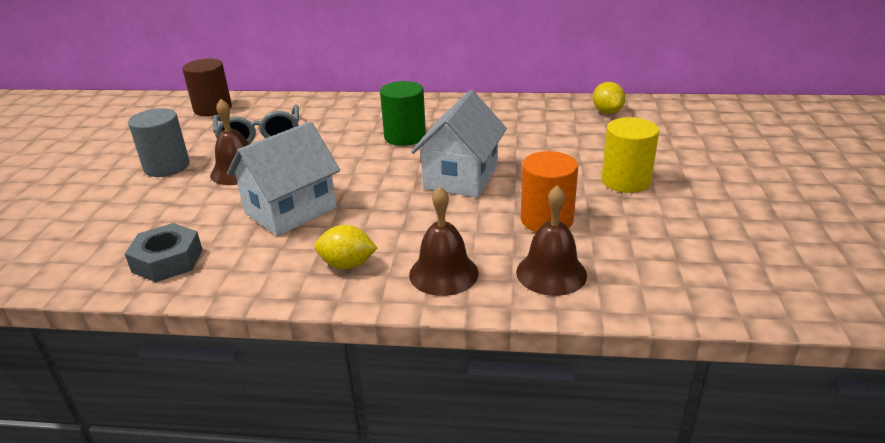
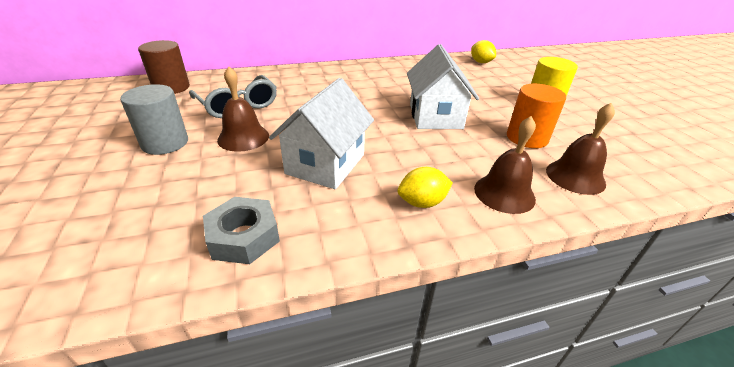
camera: 25 degrees left, 5 degrees up
(405, 136) = (362, 92): green cylinder -> none

